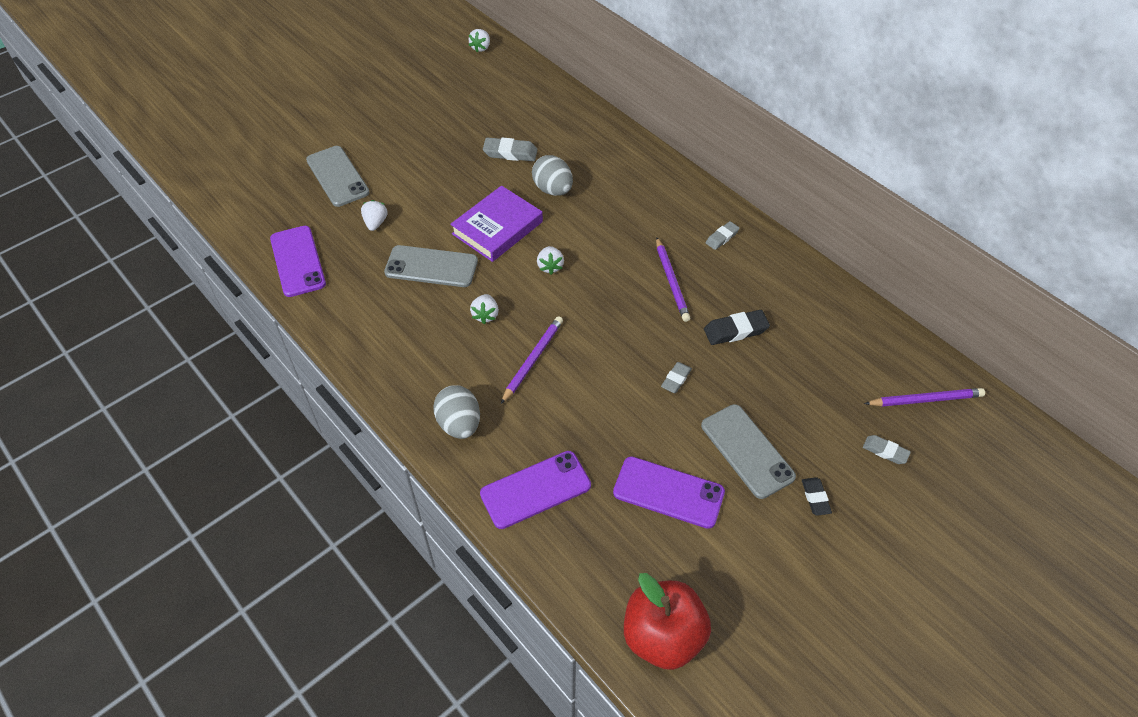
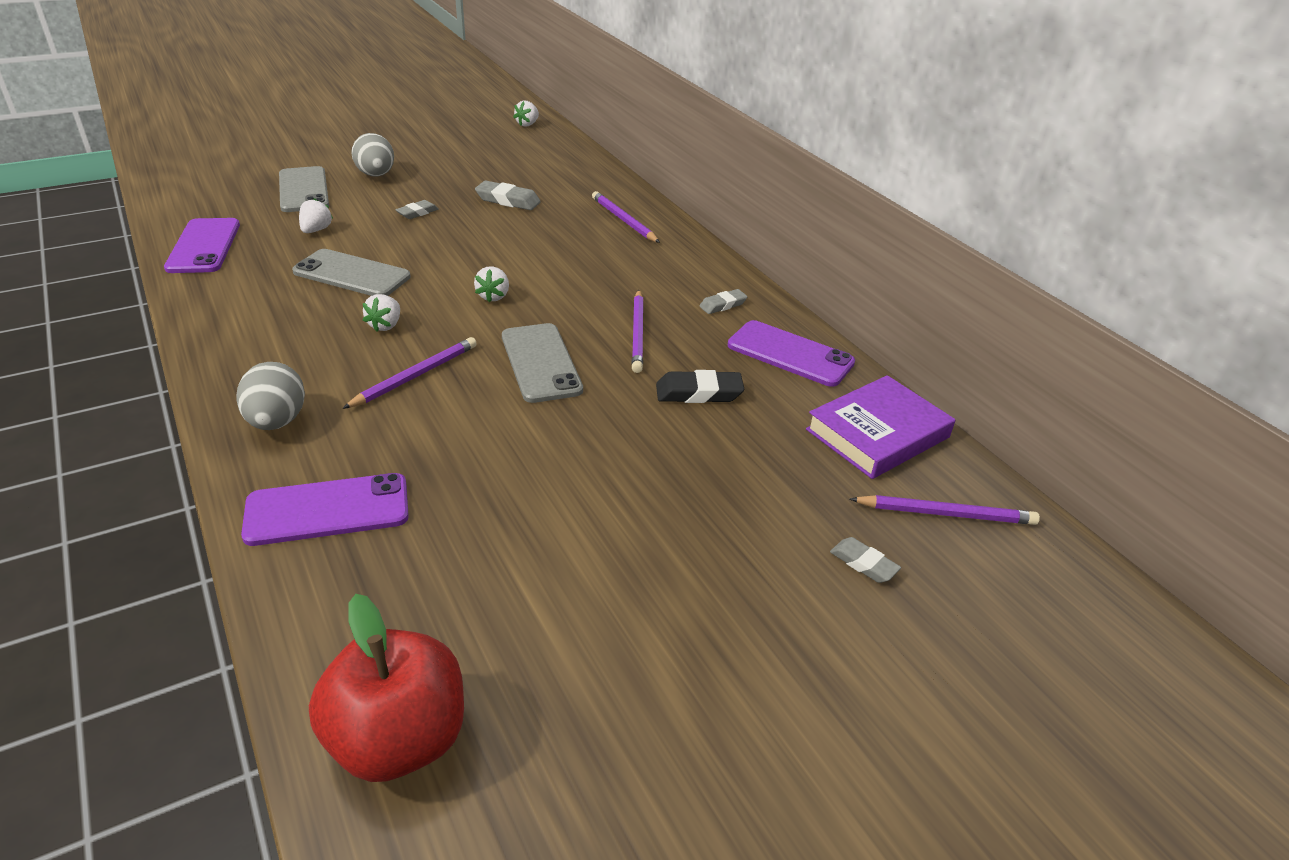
camera: 10 degrees right, 15 degrees down
(497, 228) = (452, 255): purple book -> purple book (878, 433)
(553, 189) = (538, 235): grey egg -> grey egg (376, 175)
(612, 157) = (624, 220): none -> purple pencil
(668, 492) = (513, 550): purple phone -> purple phone (790, 354)
(676, 379) = (592, 427): grey eraser -> grey eraser (417, 213)
(747, 451) = (653, 523): grey phone -> grey phone (540, 363)
(815, 498) = (732, 600): black eraser -> none

